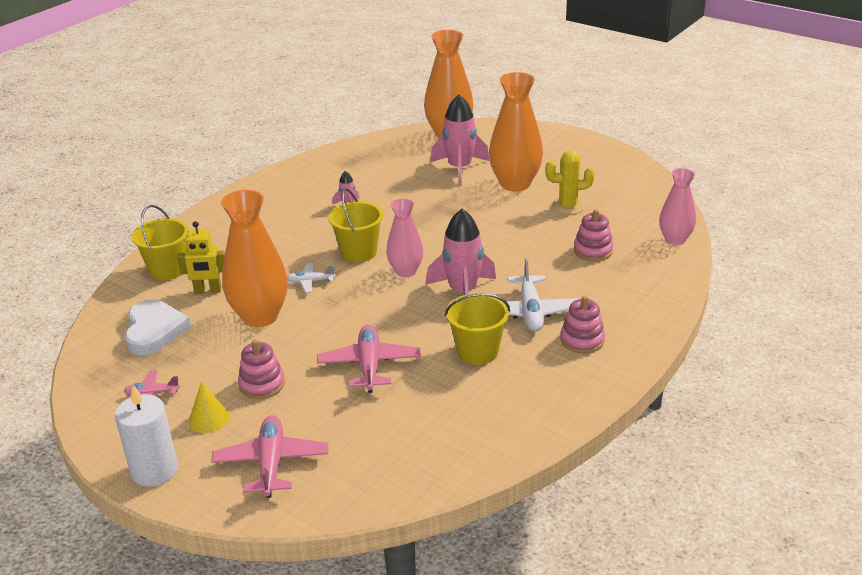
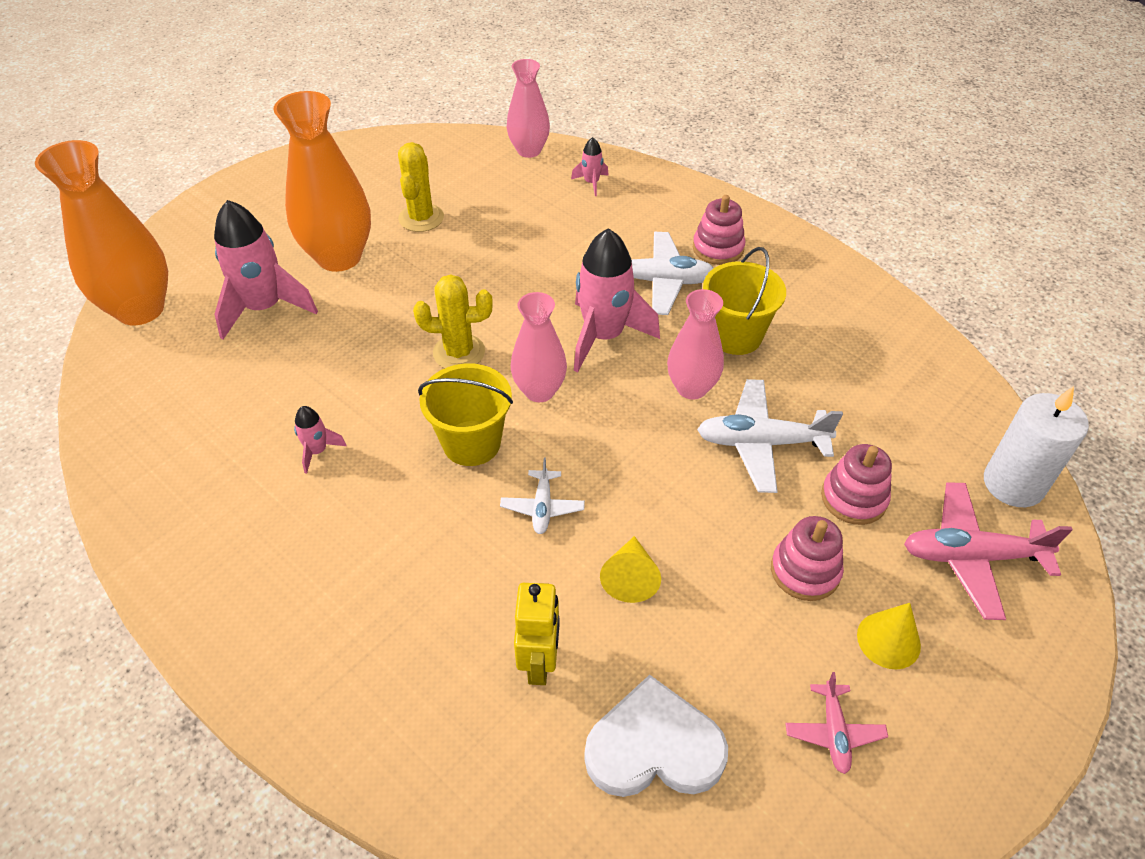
camera: 85 degrees left, 15 degrees up
(154, 470) = (1012, 709): white candle -> white candle (1013, 484)
(168, 270) = (451, 742): yellow bucket -> none
(260, 316) = (630, 577): orange vase -> yellow cone
(369, 365) = (761, 443): pink plane -> white plane
(418, 333) = (691, 388): none -> pink vase
(435, 238) = (459, 352): none -> yellow cactus
(593, 250) = (534, 213): pink stacking toy -> pink stacking toy (853, 498)
(644, 272) = (591, 183): none -> pink rocket

